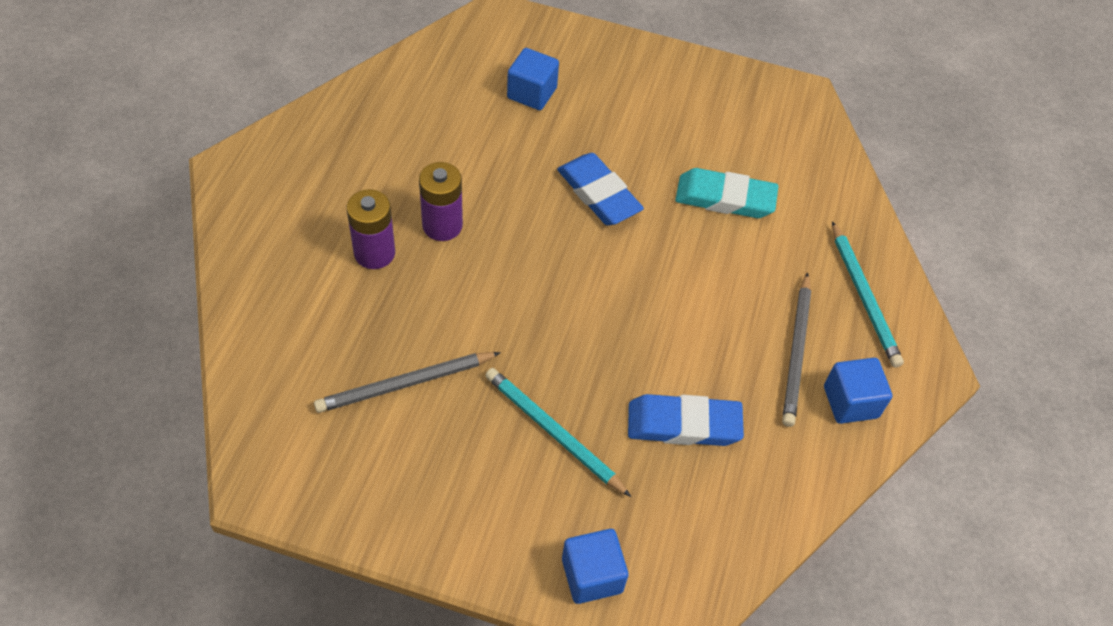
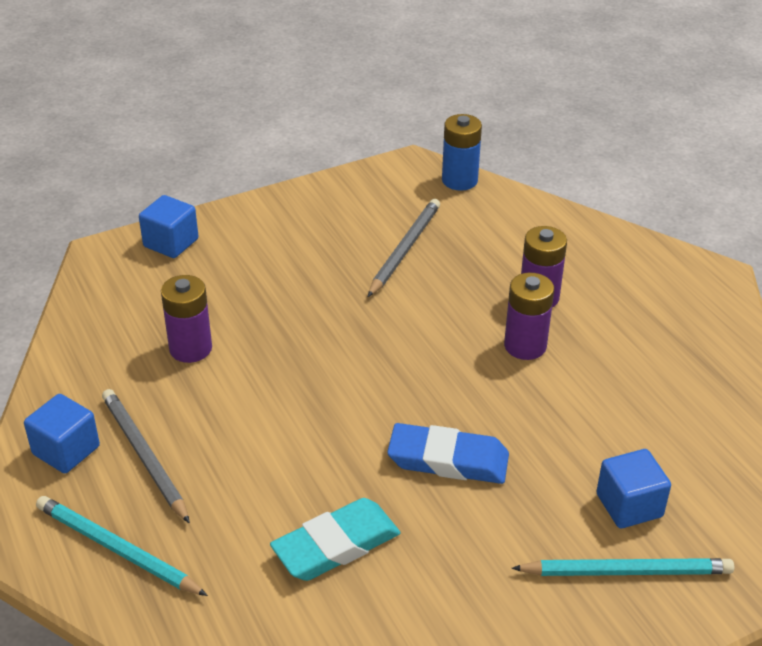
camera: 140 degrees right, 15 degrees down
(250, 424) = (459, 180): none -> blue battery
(553, 432) = (278, 287): turquoise pencil -> turquoise pencil (627, 571)
(683, 424) = (190, 348): blue eraser -> purple battery

